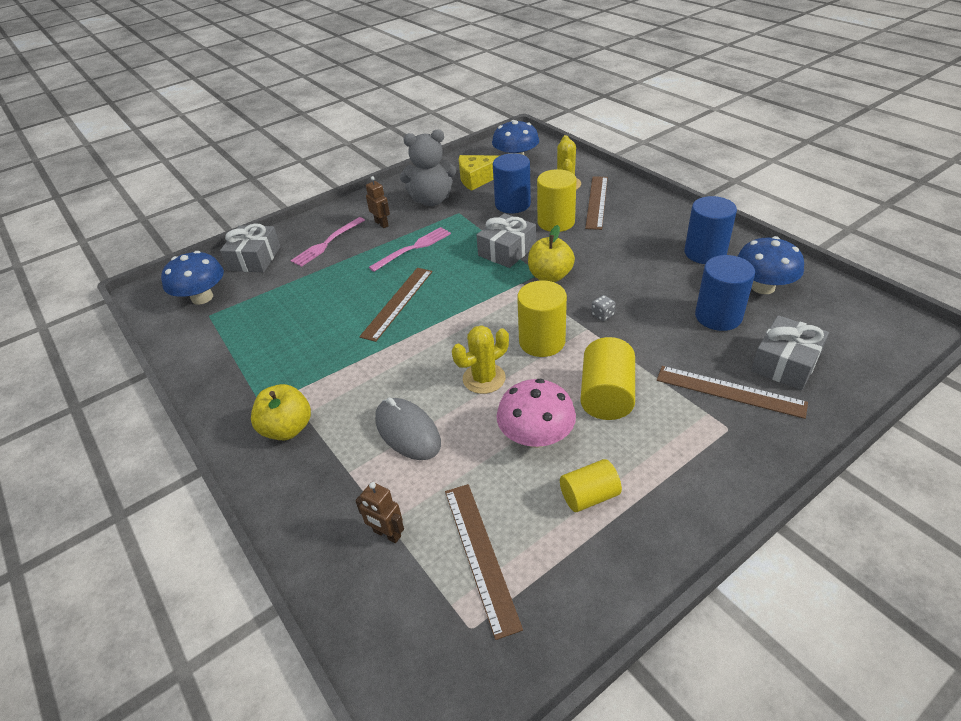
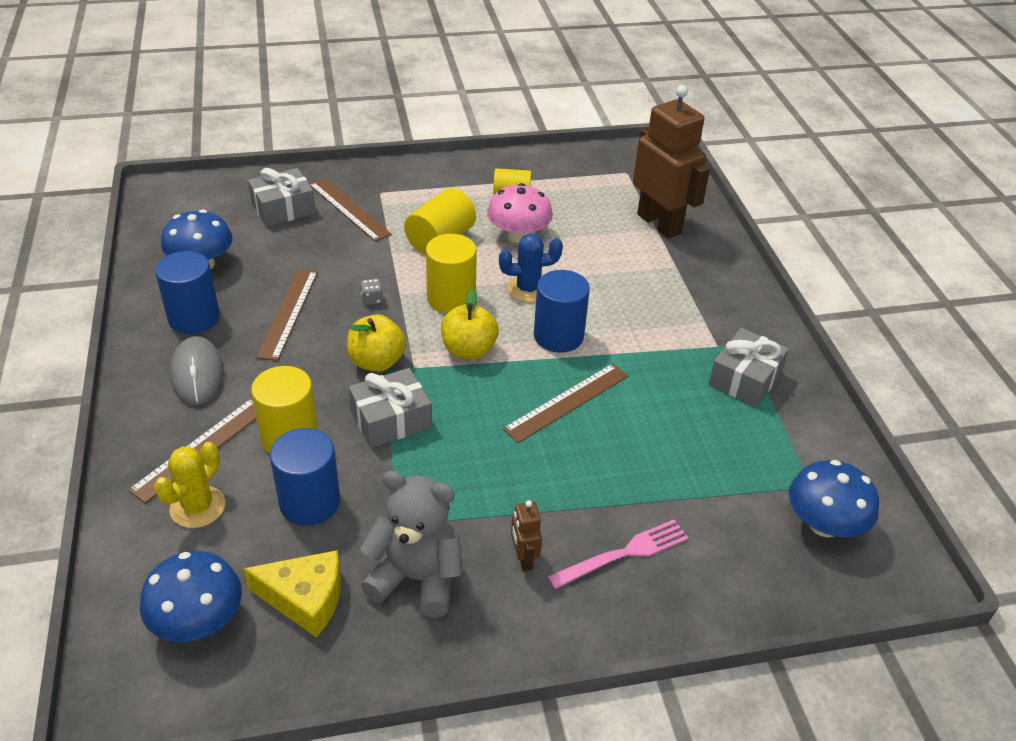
camera: 160 degrees left, 0 degrees up
(255, 258) = (743, 573): grey gift -> grey gift (745, 378)
(287, 429) = (722, 315): yellow apple -> yellow apple (469, 350)
(387, 534) = (659, 223): brown robot -> brown robot, size x2.38
(407, 432) = (617, 275): grey mouse -> grey mouse (197, 374)
(413, 248) = (504, 481): pink fork -> none
(480, 555) = (602, 195): brown ruler -> brown ruler (288, 313)
(484, 378) = (528, 289): yellow cactus -> blue cactus
(718, 316) = (277, 257): blue cylinder -> blue cylinder (558, 336)

